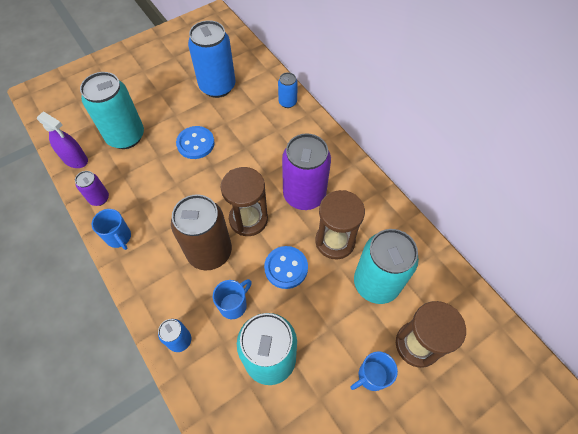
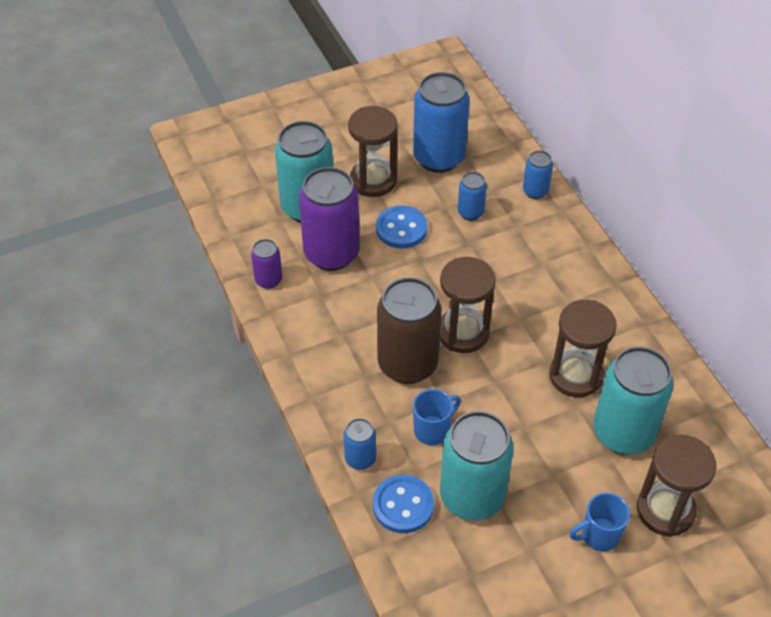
camera: 10 degrees right, 10 degrees down
(75, 159) = (239, 228): purple spray bottle -> none
(119, 237) = (291, 330): blue mug -> none
(172, 109) = (373, 180): none -> brown hourglass
(244, 124) = (470, 212): none -> blue can
(286, 268) = (505, 397): blue button -> blue button (403, 505)
(304, 195) = (542, 313): purple can -> purple can (331, 253)

